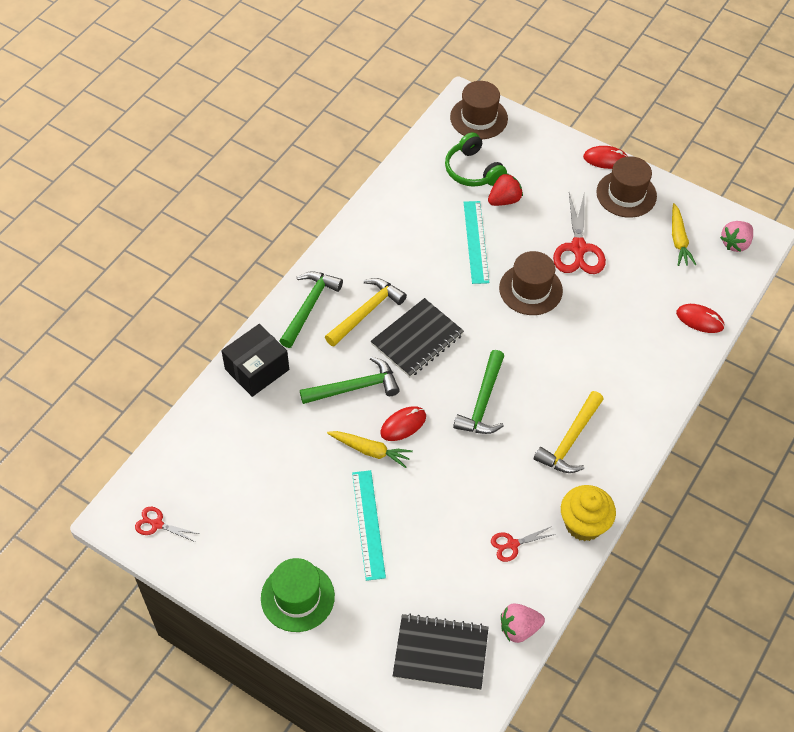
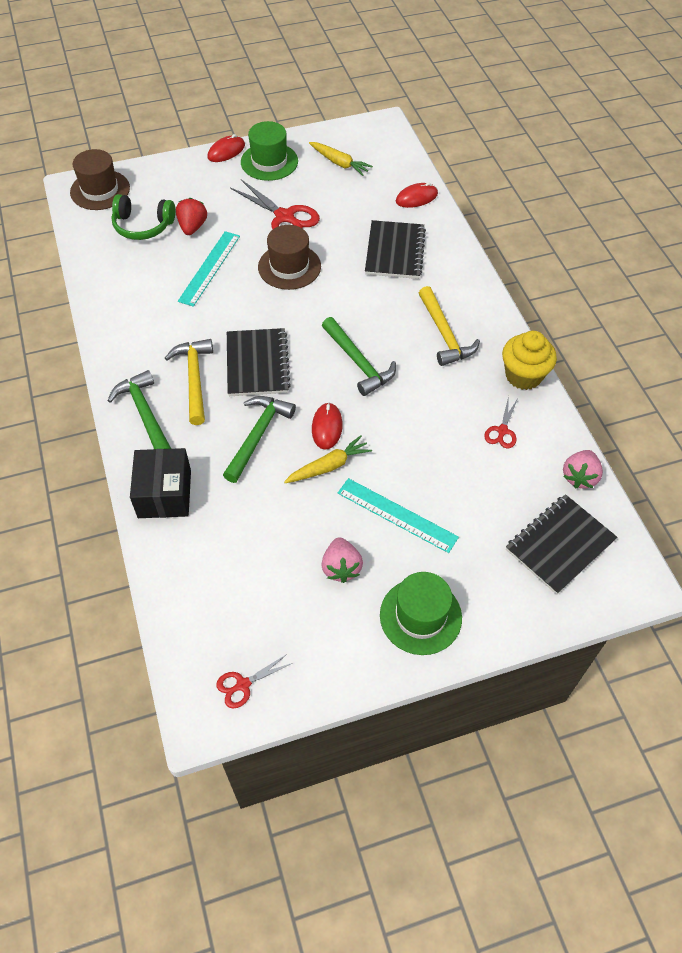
camera: 50 degrees left, 0 degrees up
(476, 242) = (210, 268): turquoise ruler -> turquoise ruler turned 75 degrees clockwise
(622, 347) = (395, 252): none -> black notebook
(626, 194) = (269, 162): brown hat -> green hat
(735, 243) = (375, 139): pink strawberry -> pink strawberry (341, 567)

